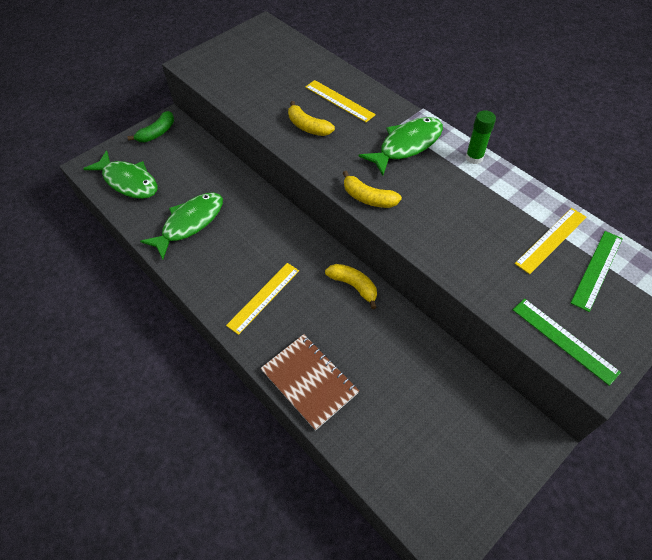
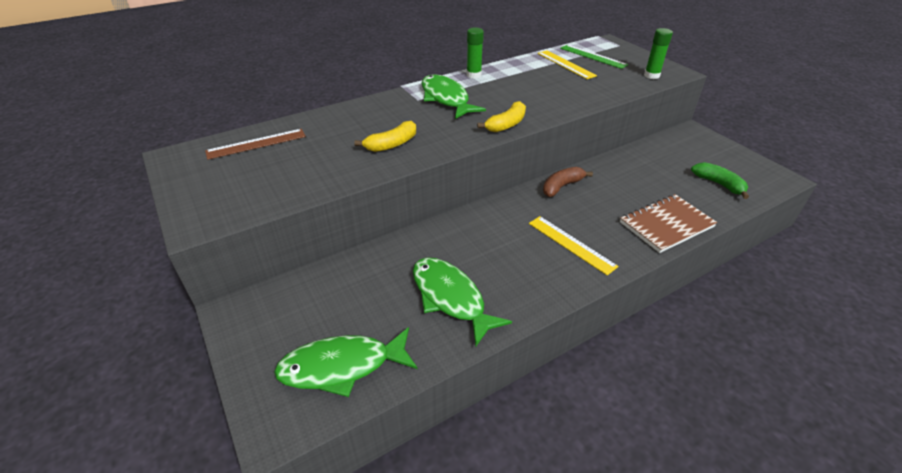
camera: 80 degrees left, 15 degrees down
(128, 181) = (342, 366): green fish -> green fish turned 150 degrees counterclockwise
(157, 133) = (252, 327): green banana -> green banana (719, 184)
(289, 55) = (256, 144): none -> brown ruler
(339, 101) = (362, 122): yellow ruler -> none
(353, 286) = (561, 186): yellow banana -> brown banana
(564, 340) = (651, 76): green ruler -> green glue stick

